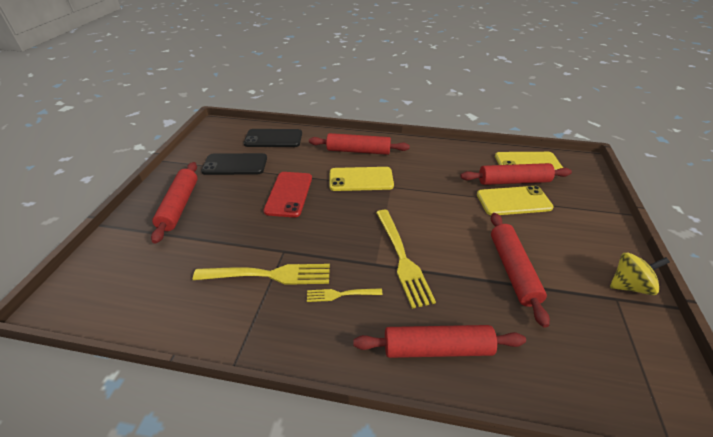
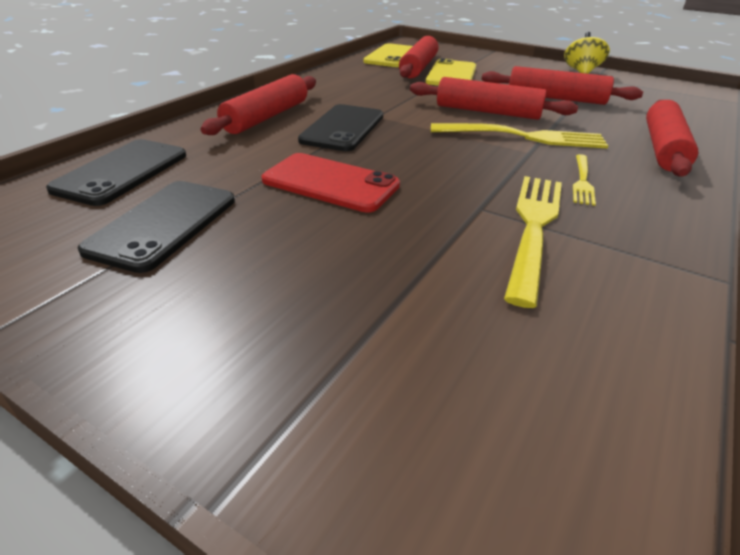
camera: 70 degrees left, 5 degrees down
(179, 206) = (253, 317): red rolling pin -> red rolling pin (488, 112)
(361, 179) = (343, 128): yellow phone -> black phone

